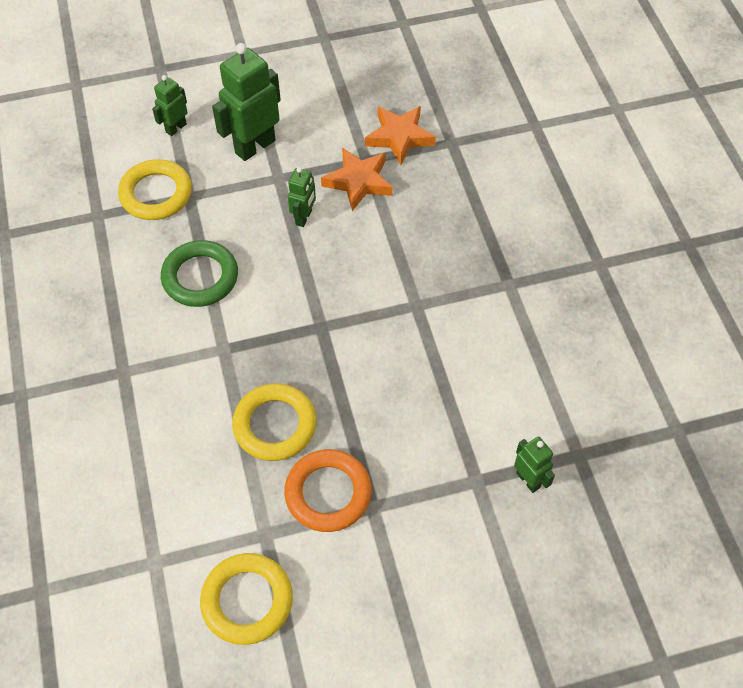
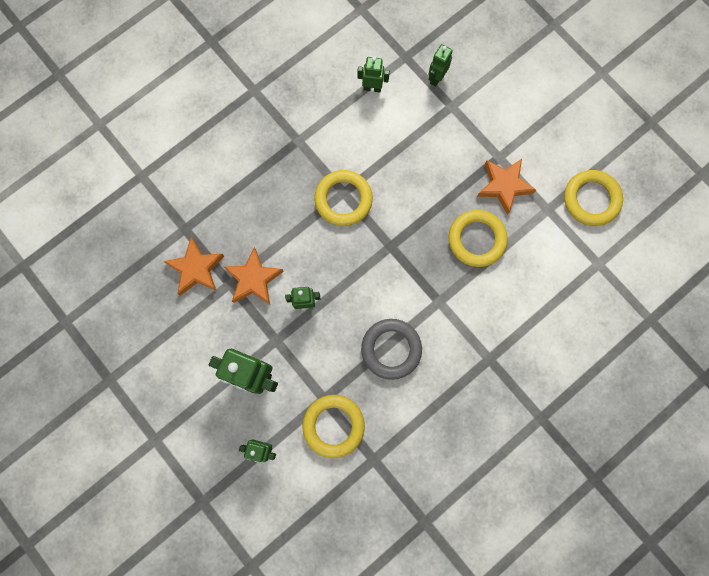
camera: 115 degrees left, 20 degrees up
(200, 277) = (391, 349): green ring -> grey ring
(328, 493) = (504, 186): orange ring -> orange star
(407, 301) = (343, 199): none -> yellow ring
(547, 394) = (372, 88): none -> green robot

